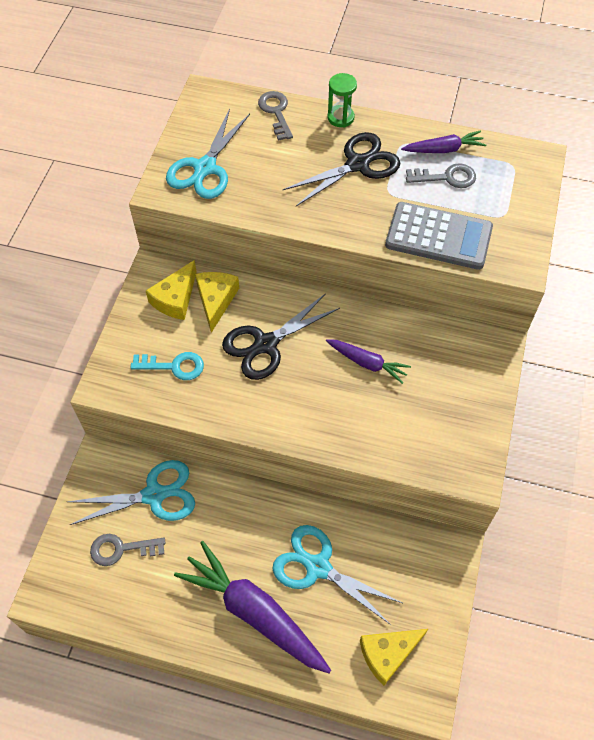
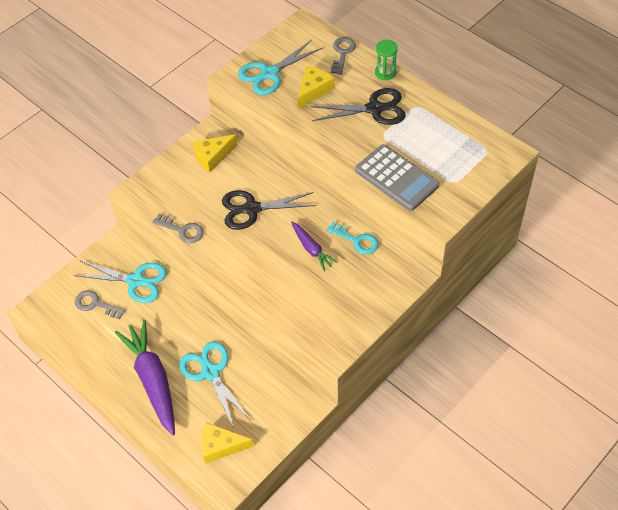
camera: 30 degrees right, 5 degrees down
(173, 366) = (184, 198): turquoise key -> turquoise key (356, 240)
(216, 300) = (238, 167): yellow cheese -> yellow cheese (313, 90)
(444, 149) = (444, 121): purple carrot -> none
(446, 177) = (431, 141): grey key -> grey key (182, 230)

